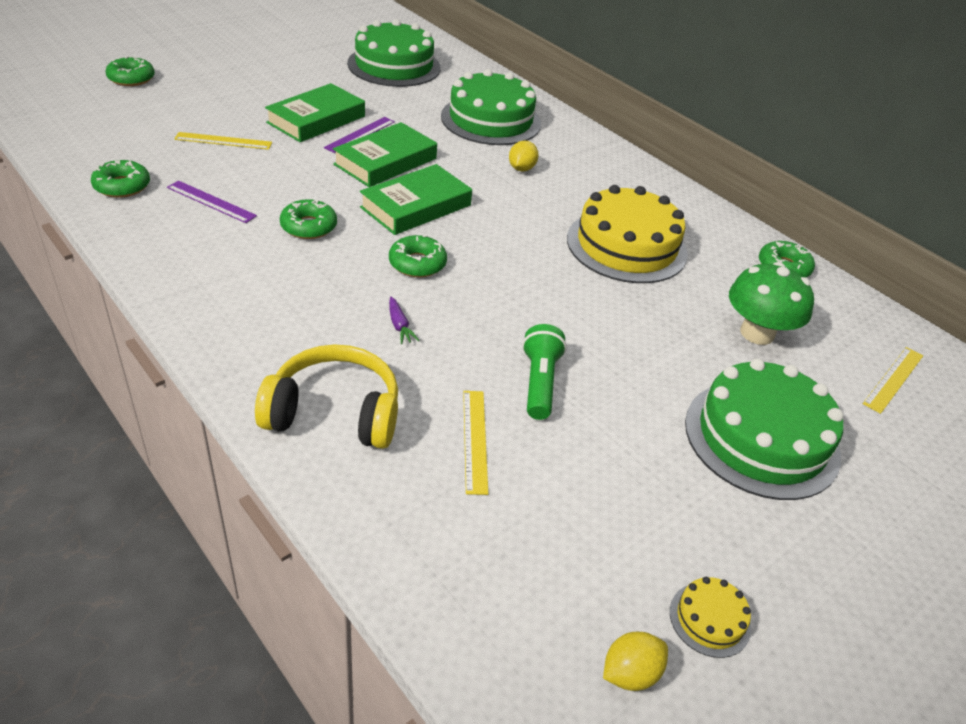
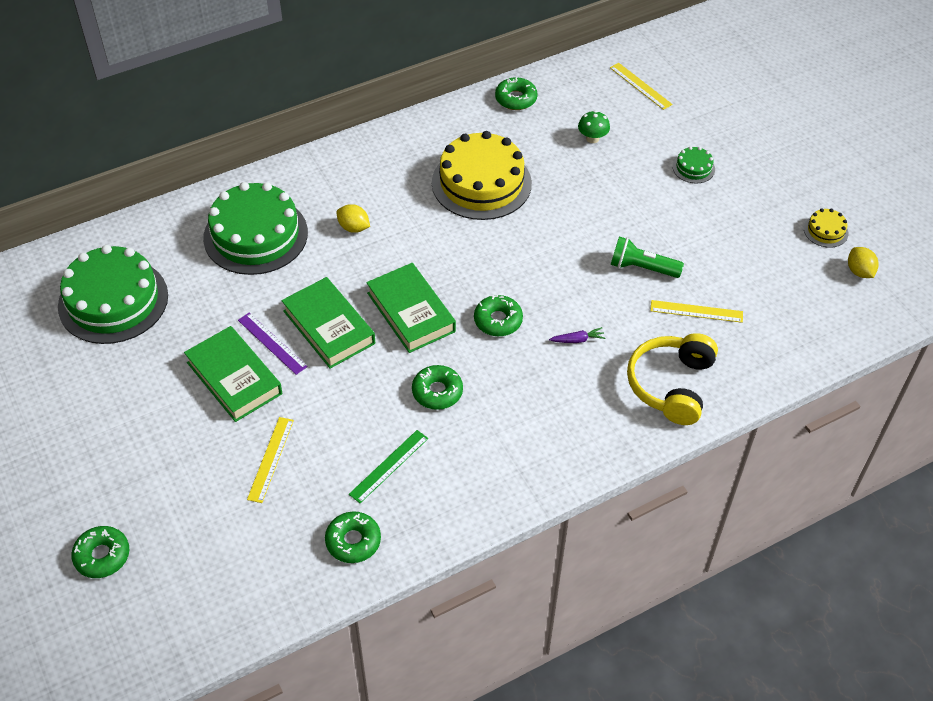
camera: 75 degrees left, 10 degrees up
(211, 201) = (389, 466): purple ruler -> green ruler
(757, 333) = (592, 138): green mushroom -> green mushroom, size x0.55
(761, 438) = (693, 168): green cake -> green cake, size x0.43

